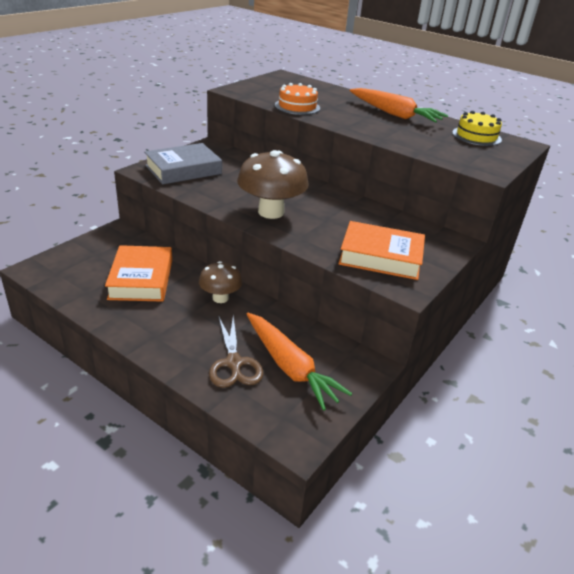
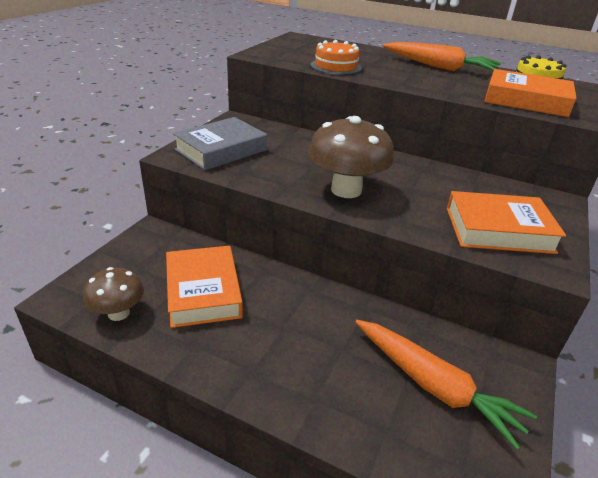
camera: 10 degrees left, 0 degrees up
(220, 298) = (308, 302): brown mushroom -> brown mushroom (118, 313)
(234, 363) = (365, 393): brown scissors -> none
(448, 151) = (526, 100): none -> orange book

